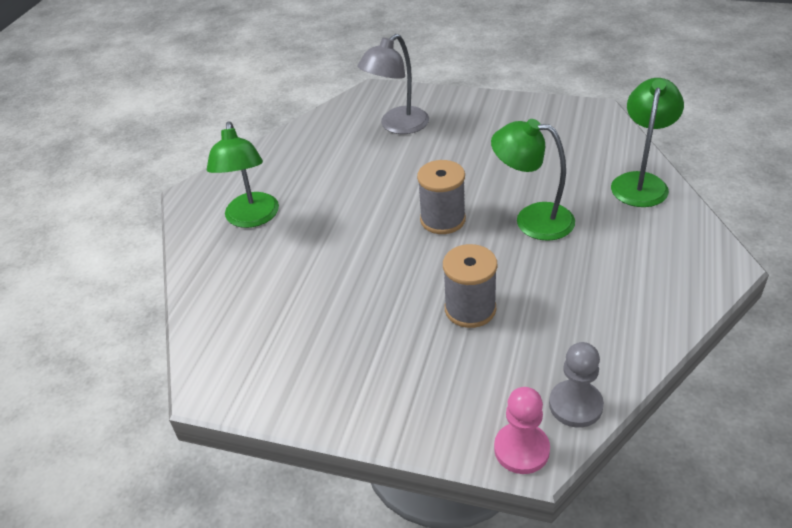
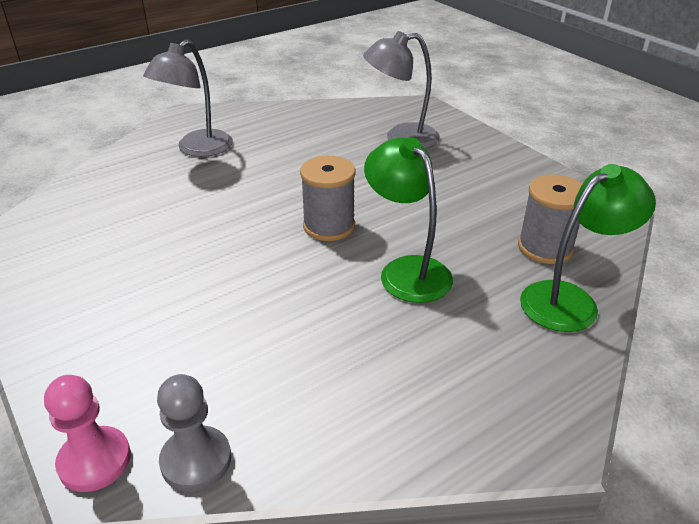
camera: 35 degrees right, 5 degrees down
(252, 218) = (197, 149): green lamp -> grey lamp
(470, 309) = (241, 310): grey spool -> grey spool (545, 247)

